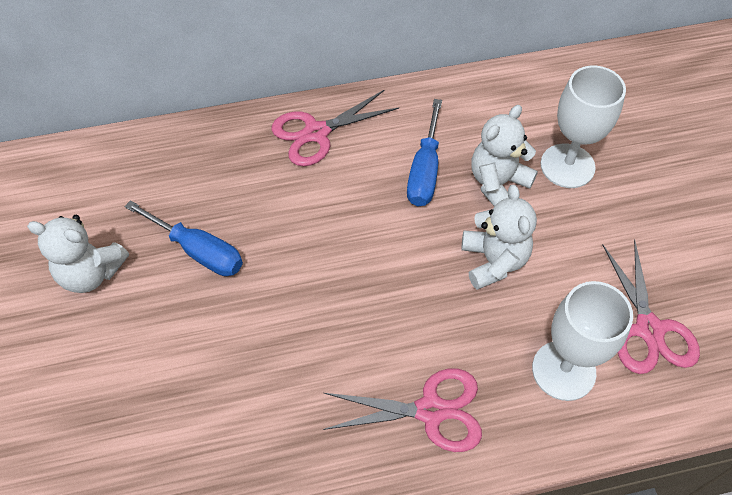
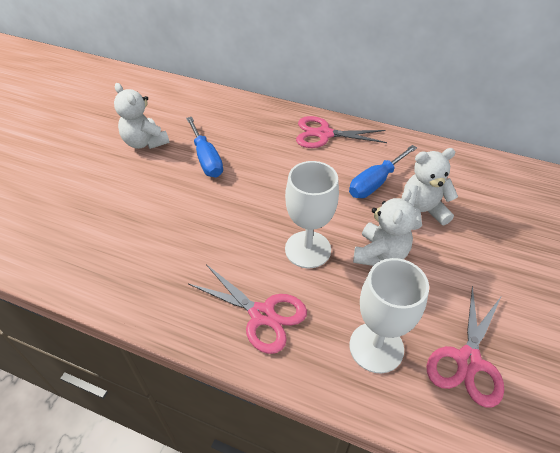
camera: 35 degrees right, 10 degrees down
(567, 166) = (483, 226): white goblet -> white goblet (307, 249)

